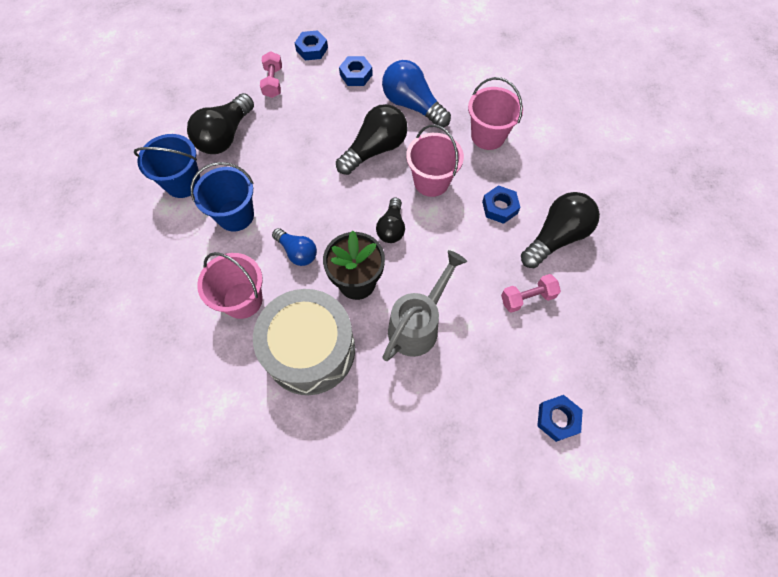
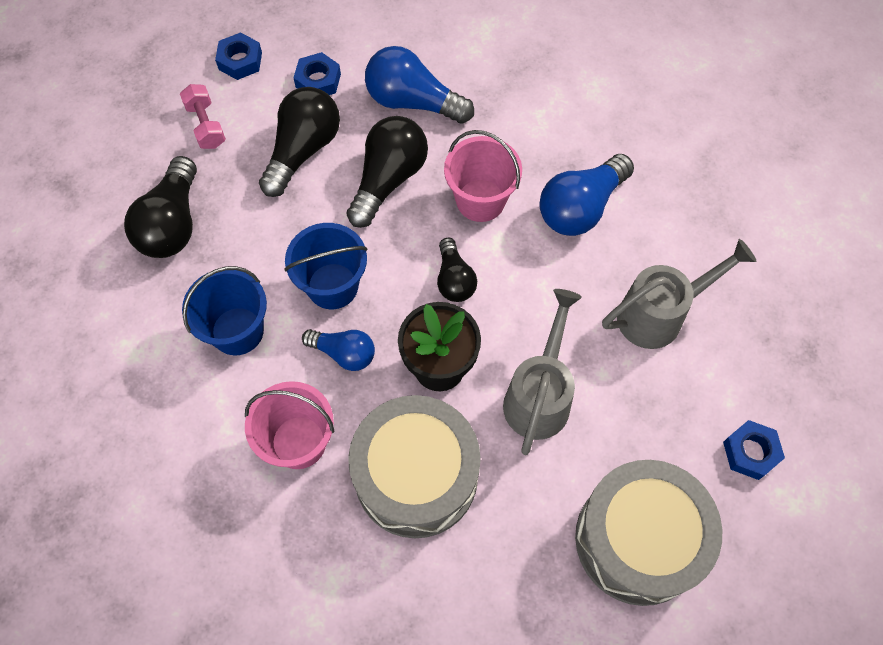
camera: 20 degrees left, 0 degrees up
(183, 183) = (142, 309): blue bucket -> blue bucket (332, 286)
(448, 452) = (638, 540): none -> grey drum
(488, 136) = (529, 115): pink bucket -> none
(499, 207) = (581, 207): blue nut -> blue light bulb
(527, 298) = (659, 314): pink dumbbell -> grey watering can
(556, 237) = (665, 224): black light bulb -> black light bulb (303, 150)

